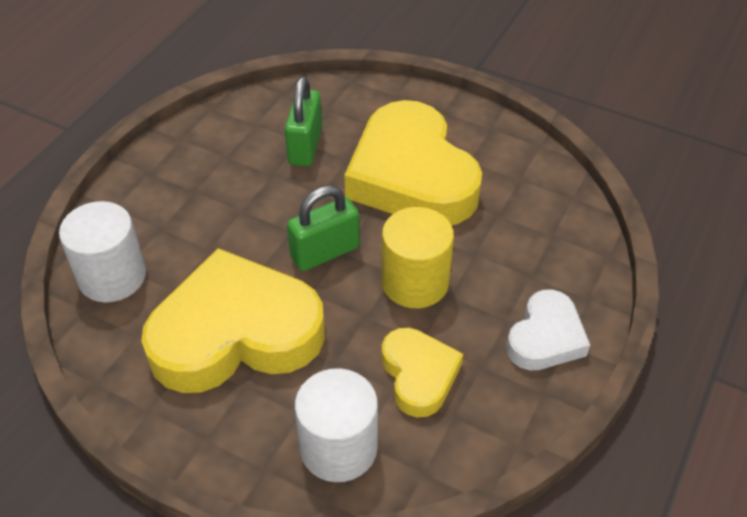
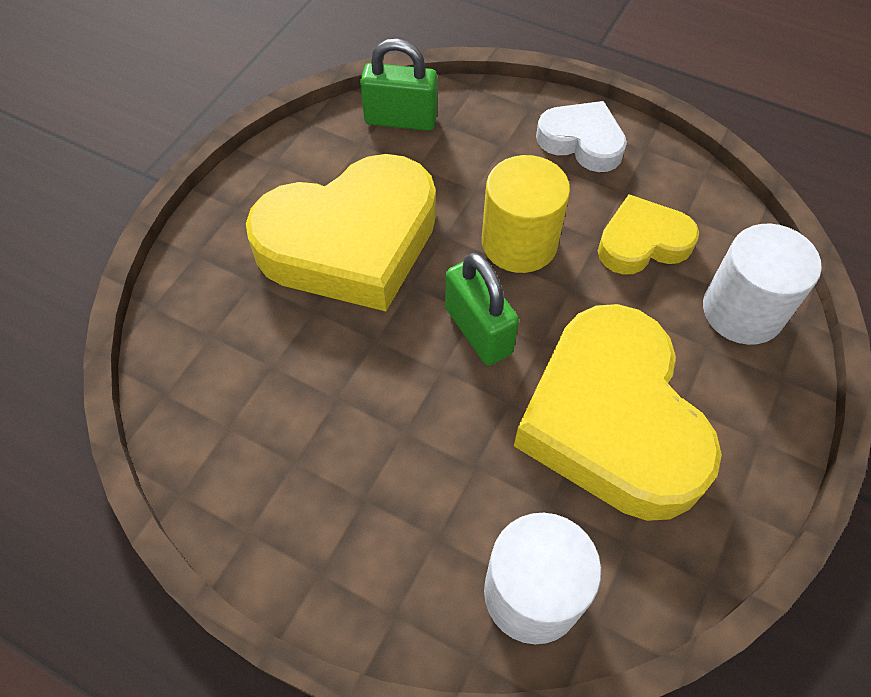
camera: 90 degrees left, 10 degrees up
(305, 146) = (284, 360): green padlock -> green padlock (401, 119)

